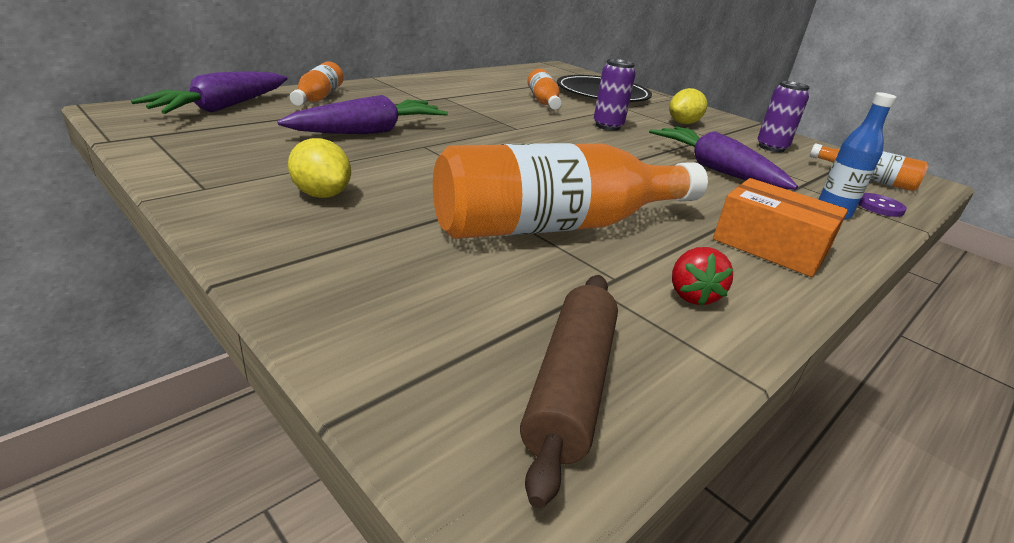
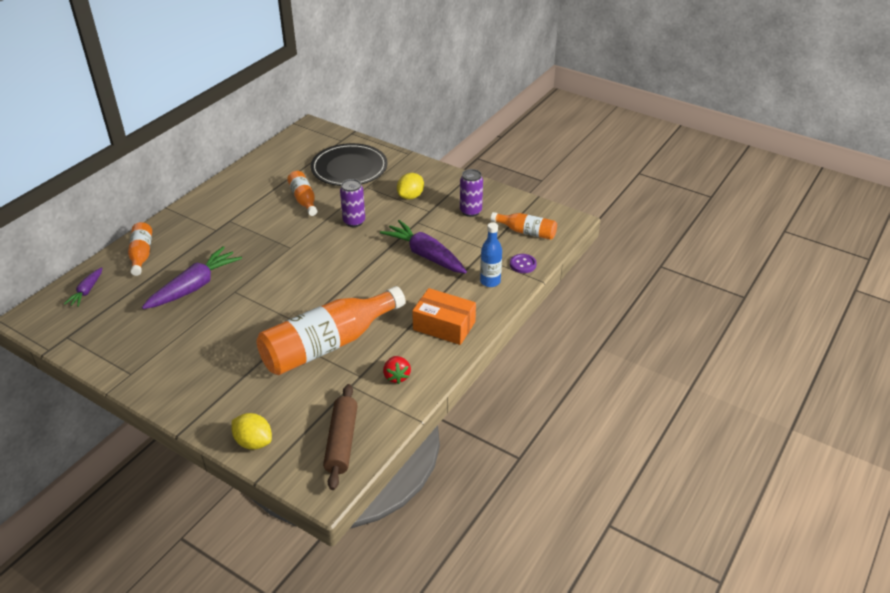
camera: 10 degrees left, 10 degrees up
(221, 108) = (86, 291): purple carrot -> purple carrot, size x0.53
(321, 194) = (194, 359): yellow lemon -> yellow lemon (253, 442)

